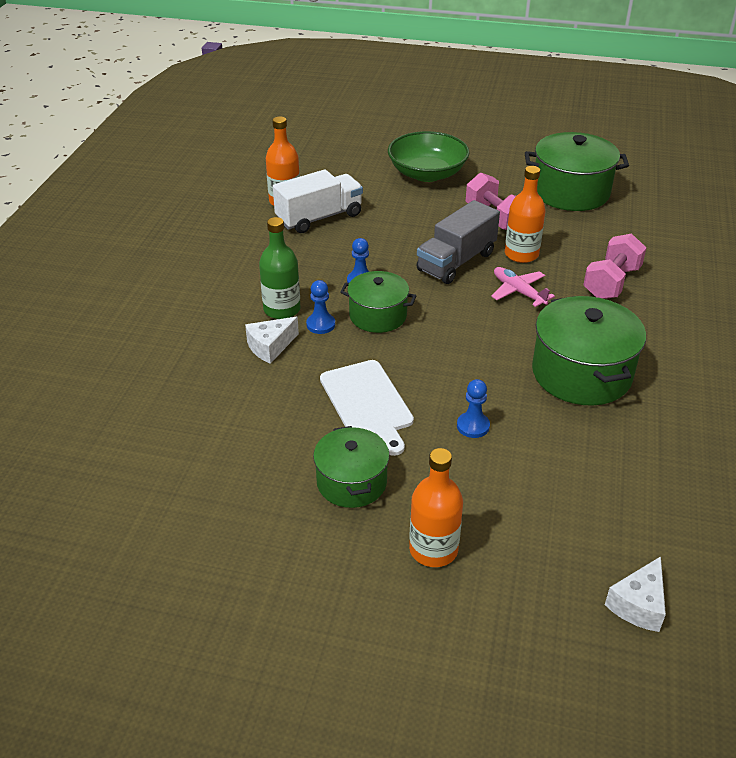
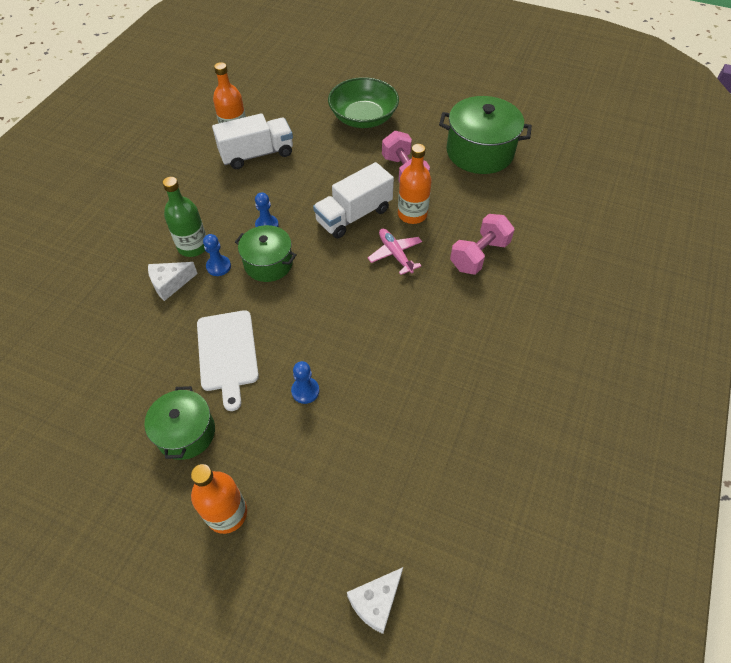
camera: 10 degrees right, 15 degrees up
(456, 262) = (354, 215): grey truck -> white truck
(581, 373) = (417, 349): green pot -> none

